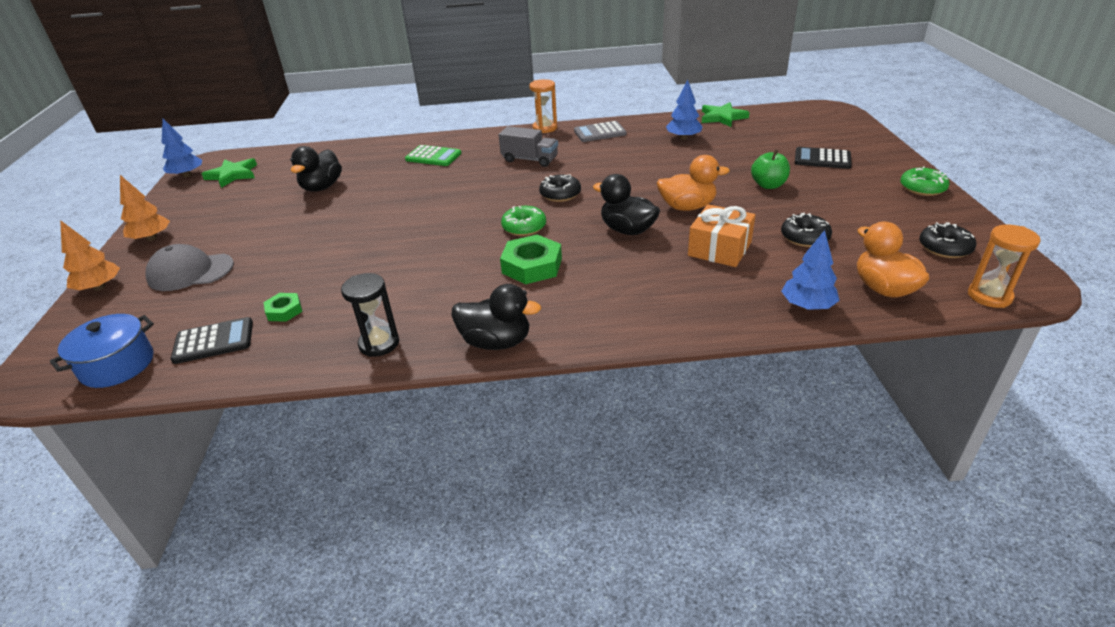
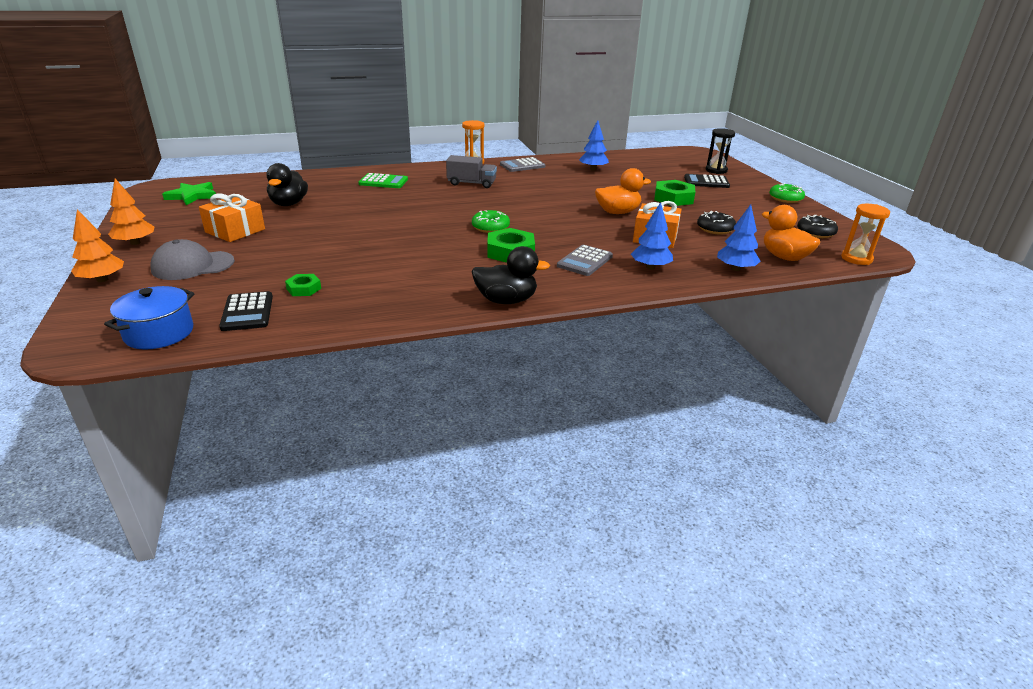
camera: 15 degrees left, 5 degrees down
(187, 175) = (143, 197): blue tree -> blue tree (650, 267)
(213, 341) = (247, 312): black calculator -> black calculator turned 105 degrees clockwise
(252, 224) = (235, 230): none -> orange gift
(379, 343) = (405, 306): black hourglass -> black hourglass (716, 170)
(560, 194) = (510, 206): black donut -> none
(615, 284) = (584, 261): none -> grey calculator
(627, 230) = (577, 227): black duck -> none
(722, 117) = (618, 156): green star -> none
(768, 185) = (673, 198): green apple -> green nut

